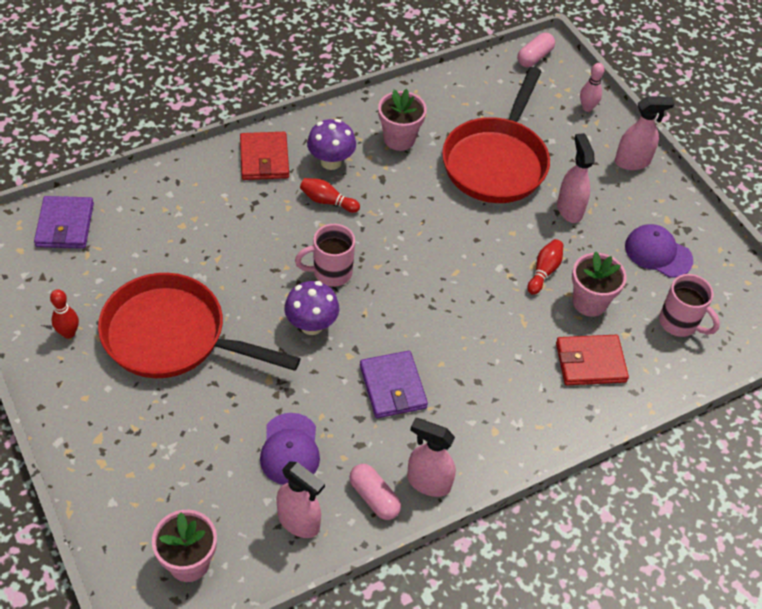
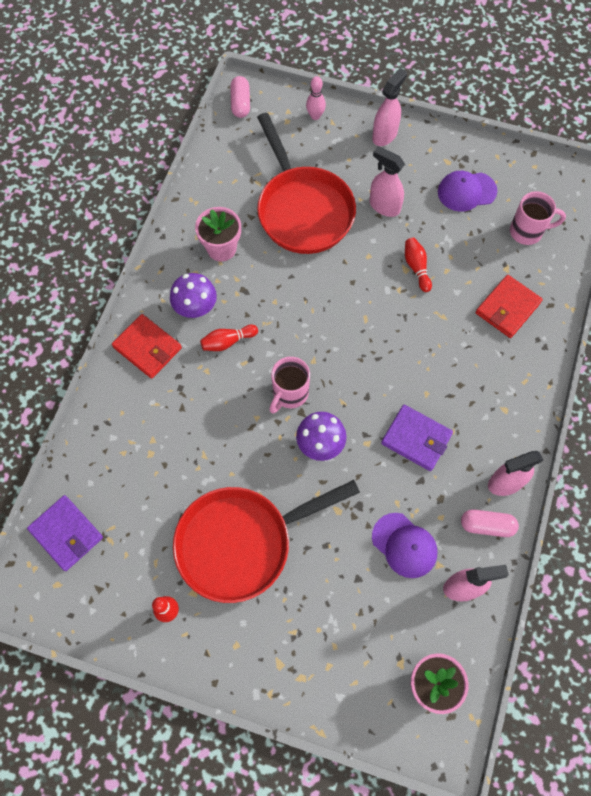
camera: 40 degrees left, 15 degrees up
(589, 302) = (464, 265): pink flower pot -> none

